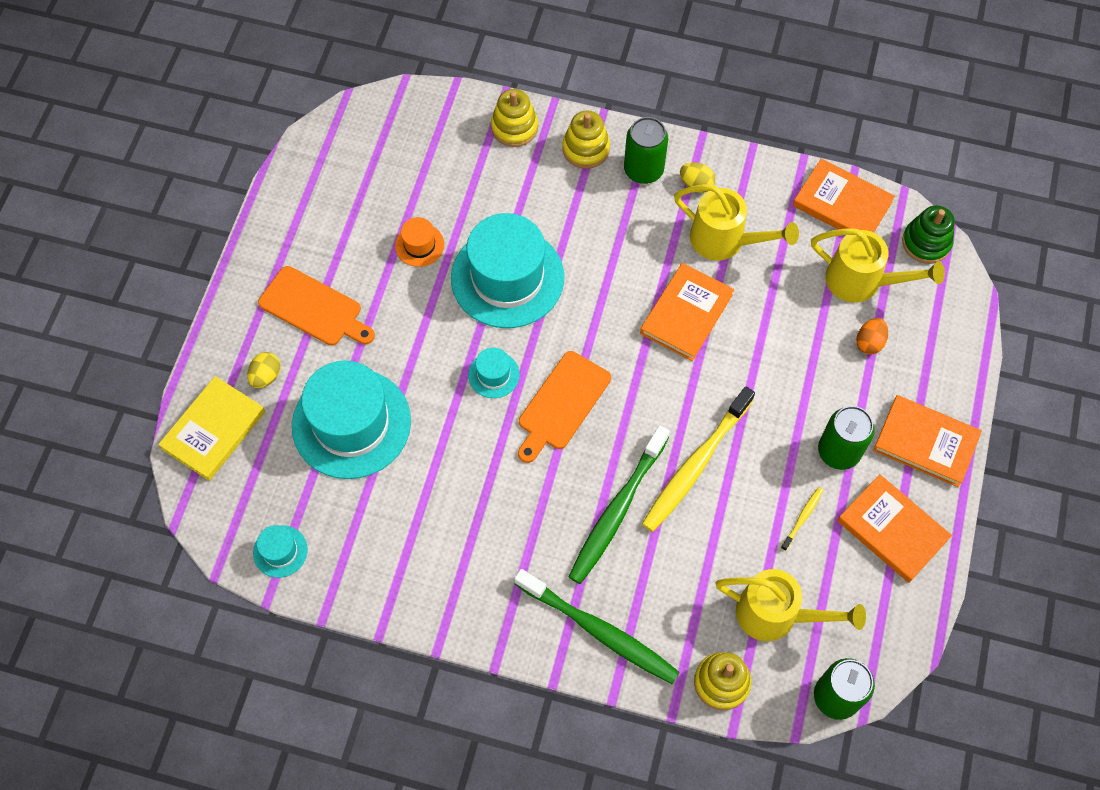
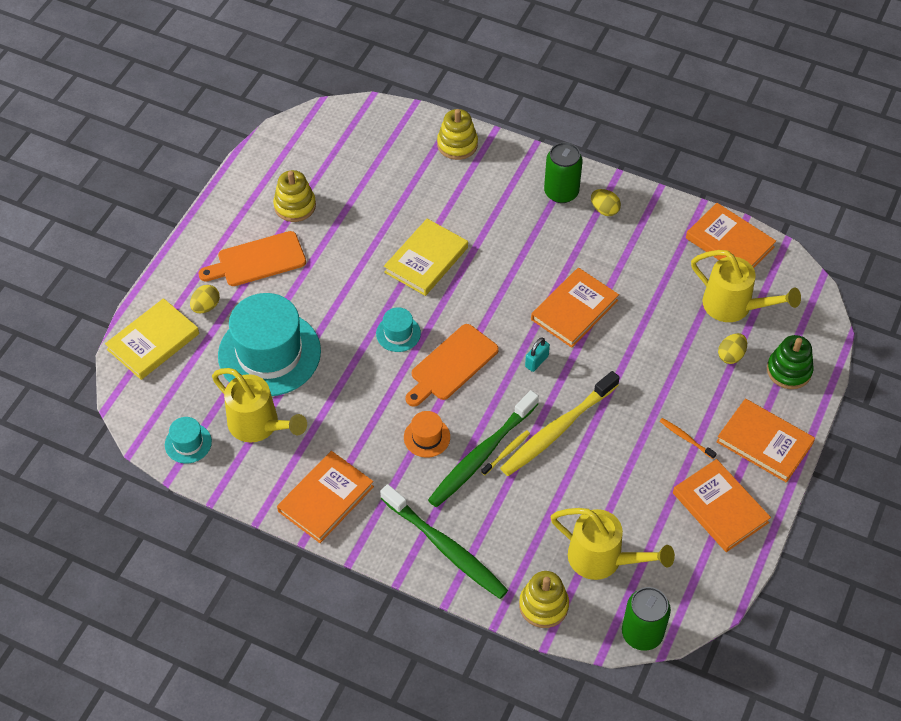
camera: 10 degrees right, 10 degrees down
(314, 308) = (257, 260): orange cutting board -> orange cutting board turned 120 degrees clockwise
(419, 245) = (357, 224): orange hat -> orange hat (427, 437)
(452, 594) = (326, 499): none -> orange book
(507, 278) = (426, 260): turquoise hat -> yellow book
(586, 149) = (515, 169): yellow stacking toy -> yellow stacking toy (295, 206)
(656, 384) = (536, 361): none -> turquoise padlock
(725, 241) = (620, 257): yellow watering can -> yellow watering can (259, 425)
(803, 517) = (642, 485): yellow toothbrush -> yellow toothbrush (507, 452)
(838, 451) = (685, 438): green can -> orange toothbrush
(869, 342) = (731, 355): orange egg -> yellow egg
(926, 242) = (798, 283): green stacking toy -> green stacking toy (789, 370)

